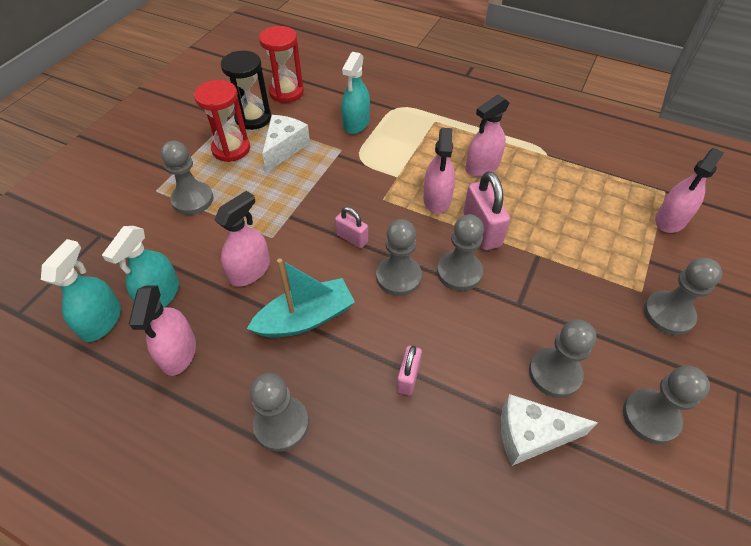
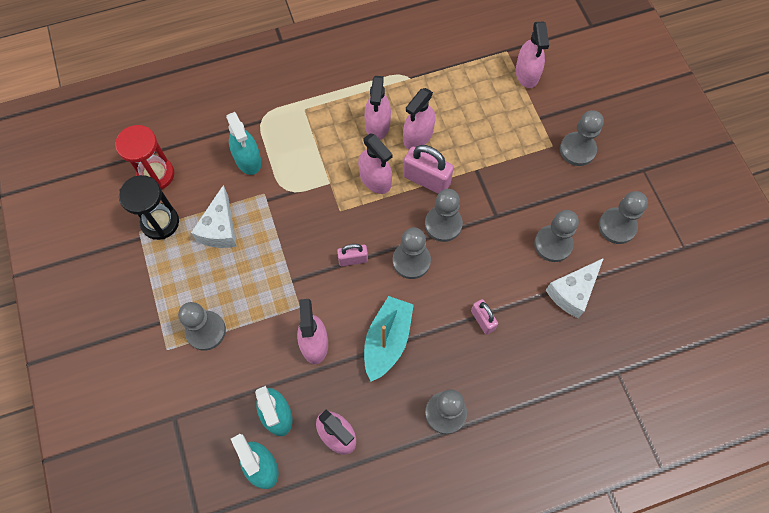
camera: 45 degrees left, 15 degrees up
(231, 149) = (179, 265): red hourglass -> none
(284, 148) = (220, 228): white cheese -> white cheese turned 150 degrees counterclockwise
(509, 196) = (418, 136): none -> pink spray bottle

